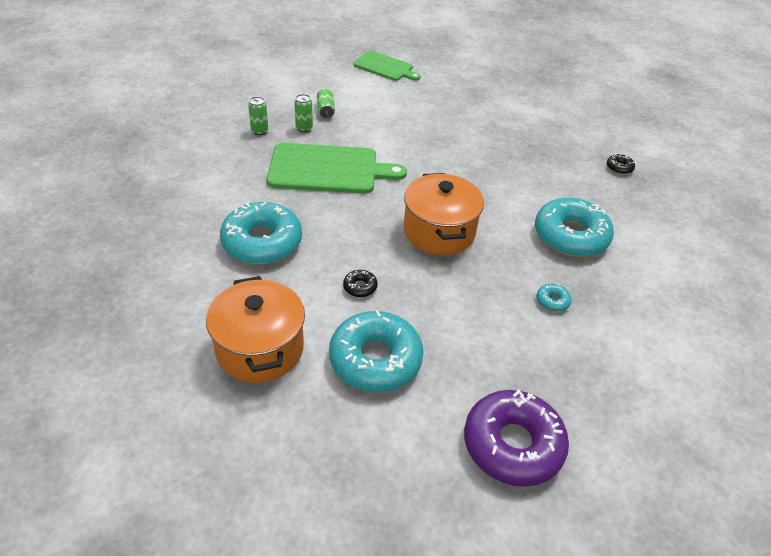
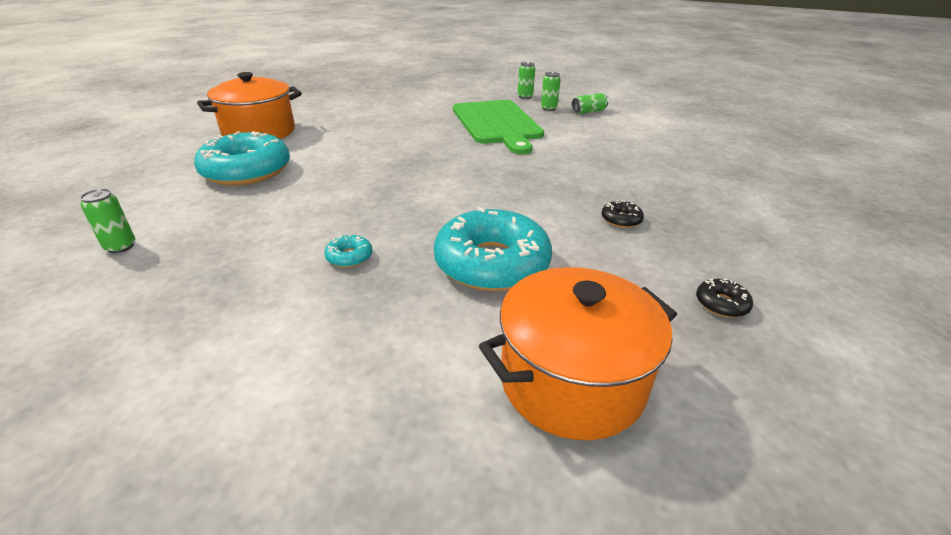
camera: 75 degrees right, 10 degrees down
(262, 242) = (381, 116): turquoise donut -> none
(360, 287) = (339, 154): black donut -> black donut (621, 219)
(385, 67) = (707, 124): green cutting board -> none
(439, 232) = (440, 179): orange pot -> orange pot (572, 381)
(512, 444) = (120, 247): purple donut -> green can

